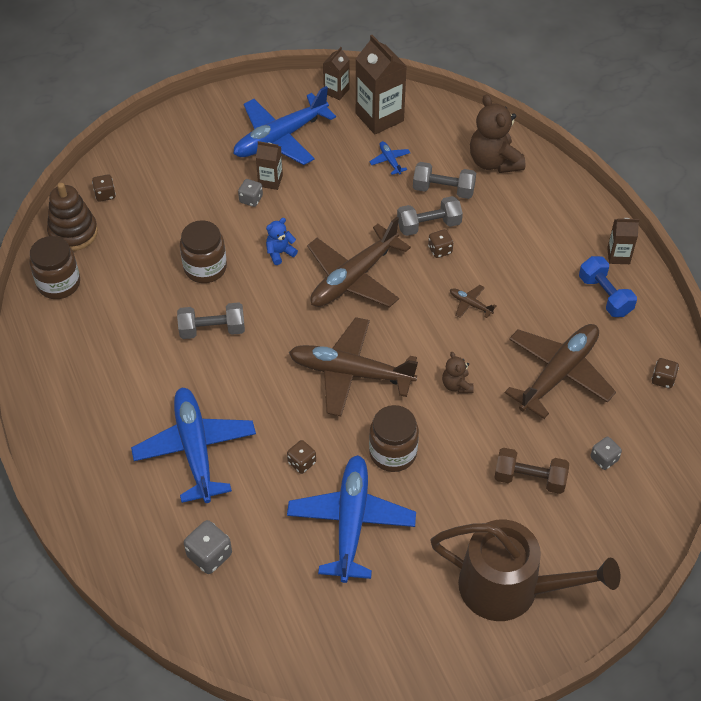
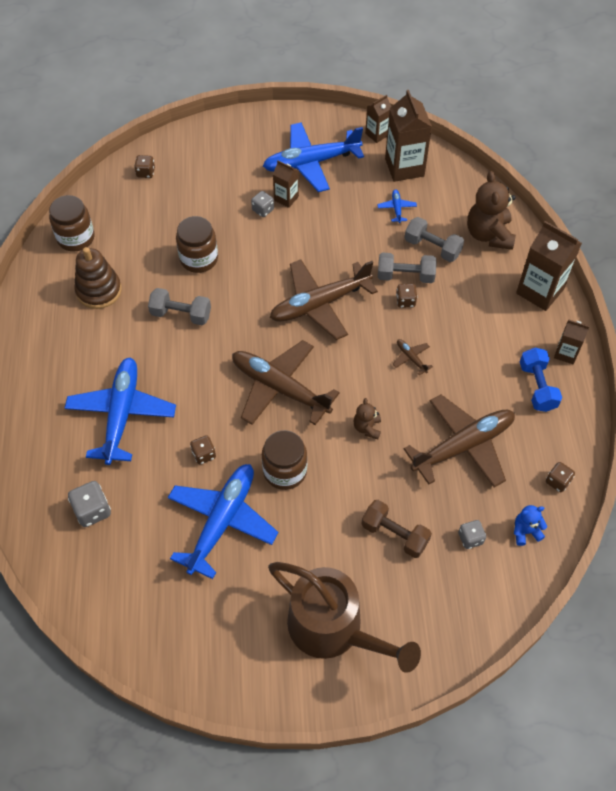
camera: 20 degrees right, 5 degrees up
(73, 233) = (106, 198): brown stacking toy -> brown stacking toy (99, 291)
(280, 253) = (266, 264): blue teddy bear -> blue teddy bear (525, 531)
(567, 203) = (540, 291): none -> brown carton

